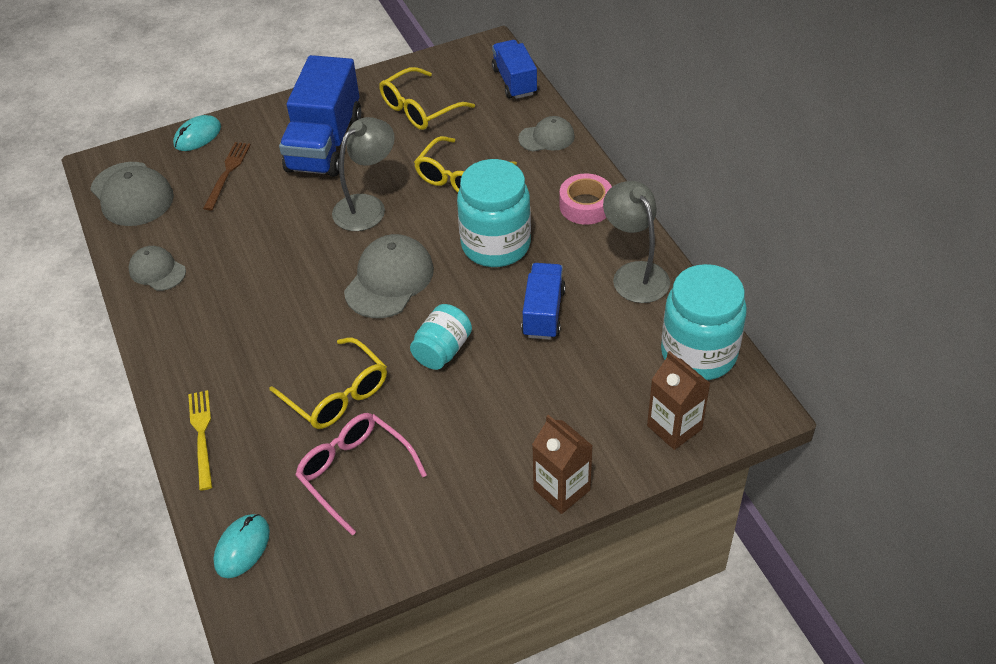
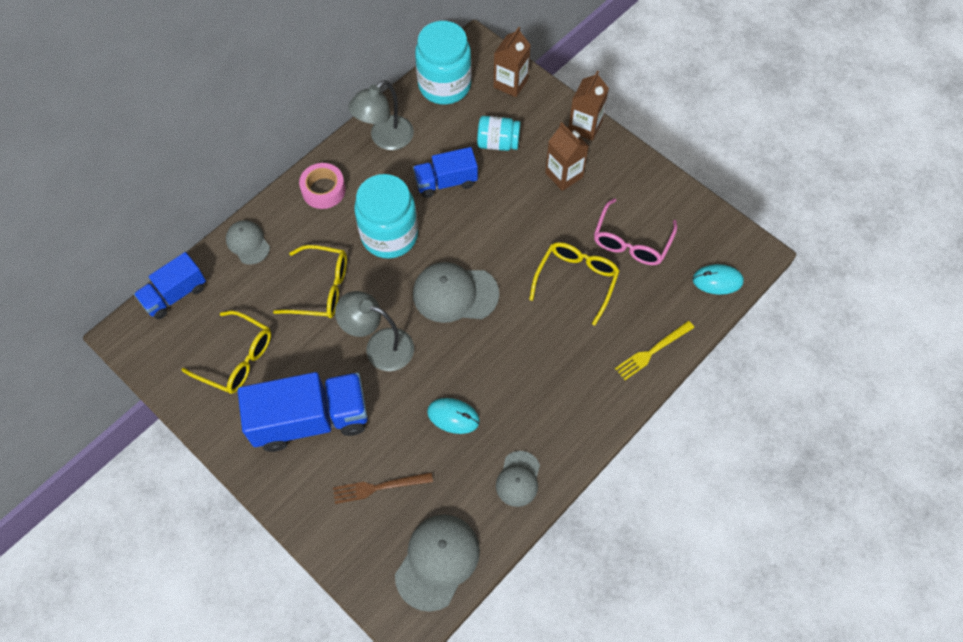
camera: 115 degrees left, 15 degrees up
(197, 136) = (336, 547): turquoise mouse -> turquoise mouse (453, 416)
(442, 350) = (507, 231): turquoise jar -> turquoise jar (498, 143)
(493, 436) = (564, 175): none -> brown carton

